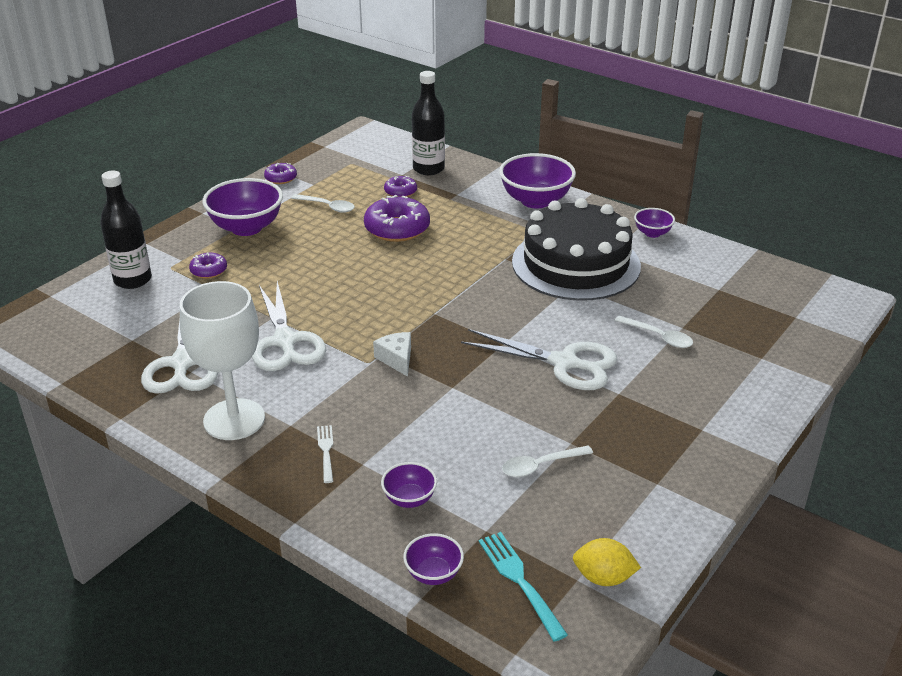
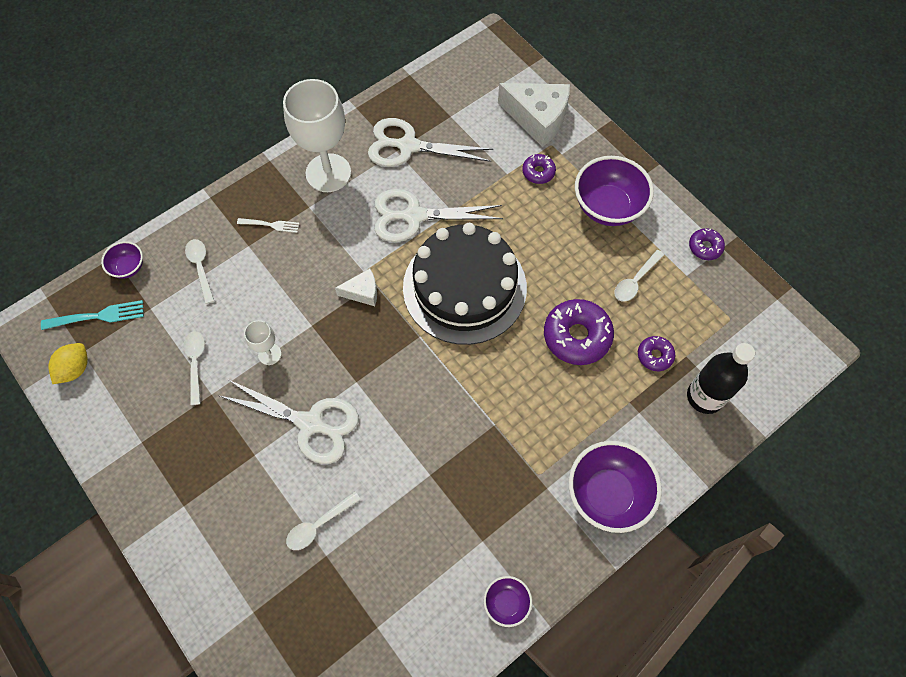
camera: 105 degrees right, 30 degrees up
(133, 280) = (537, 118): black bottle -> white cheese
(409, 499) = (201, 268): purple bowl -> white spoon
(501, 410) = (269, 354): none -> white goblet
(564, 363) = (310, 424): white scissors -> white scissors turned 105 degrees counterclockwise
(576, 264) = (466, 492): black cake -> black cake (464, 287)

